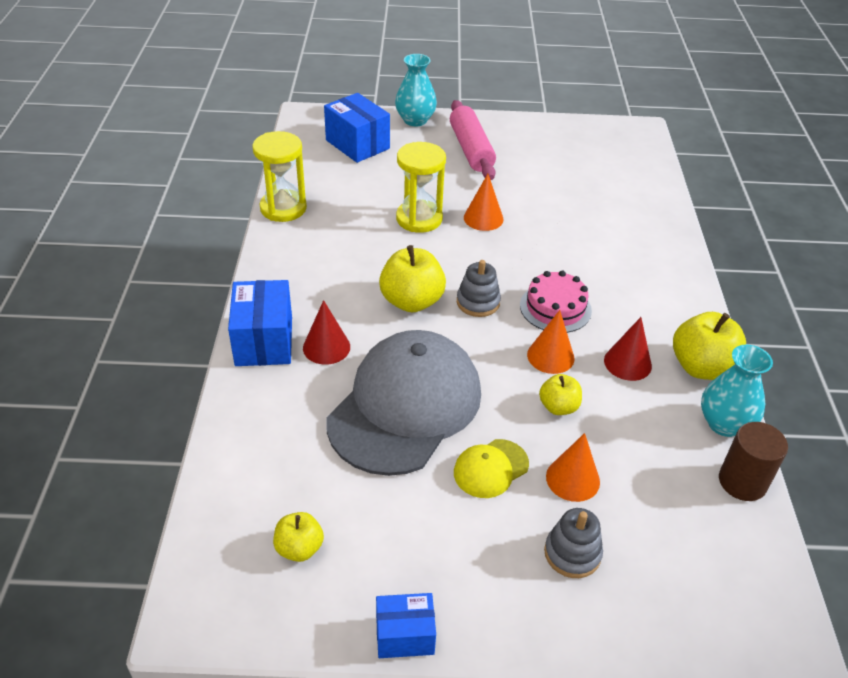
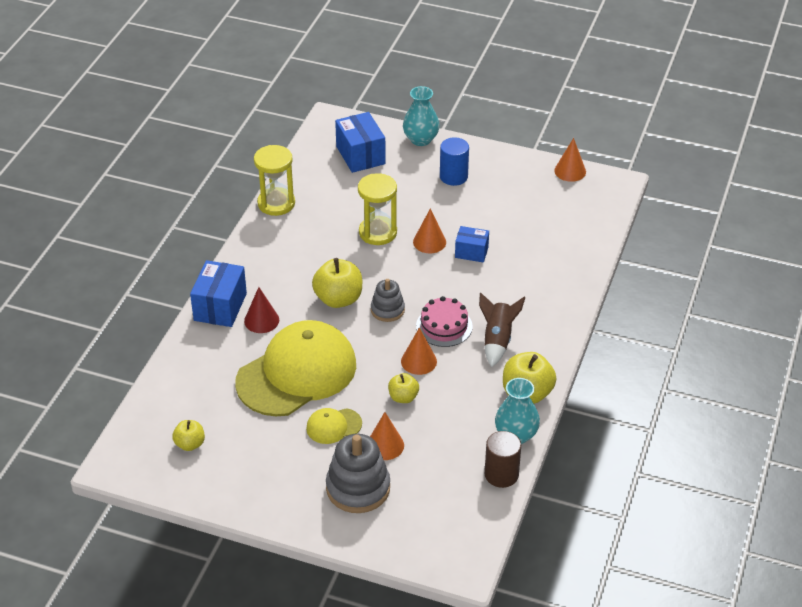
camera: 20 degrees right, 0 degrees up
(405, 406) = (297, 373): grey cap -> yellow cap
(405, 635) = (231, 506): blue box -> blue box (471, 252)
(471, 149) = (453, 176): pink rolling pin -> blue cylinder
(572, 553) = (358, 488): grey stacking toy -> grey stacking toy, size x1.68
(587, 126) = (570, 171): none -> orange cone
(626, 311) = (497, 340): none -> brown rocket
(627, 363) = (473, 378): red cone -> none

